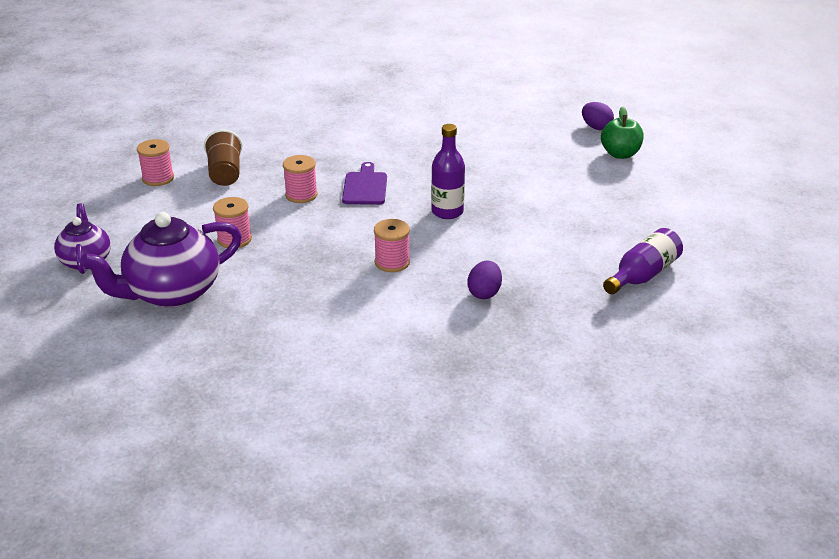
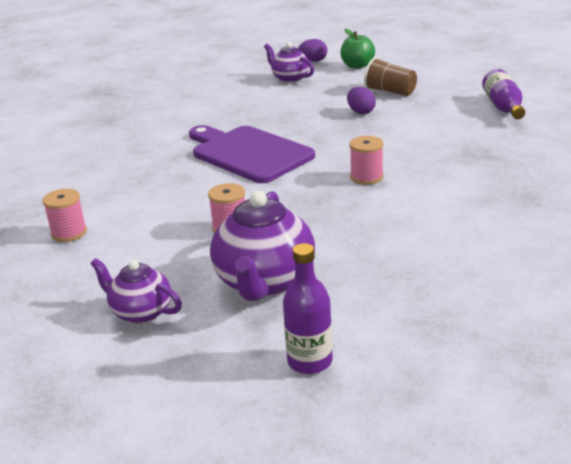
camera: 45 degrees left, 5 degrees down
(225, 173) = (121, 200): brown cup -> brown cup (390, 91)
(301, 195) = (214, 180): pink spool -> none
(365, 187) = (248, 153): purple cutting board -> purple cutting board, size x1.93
(447, 212) = (333, 137): purple bottle -> purple bottle (310, 361)
(484, 293) = (453, 159): purple egg -> purple egg (361, 112)
(539, 135) = (290, 78): none -> purple teapot

